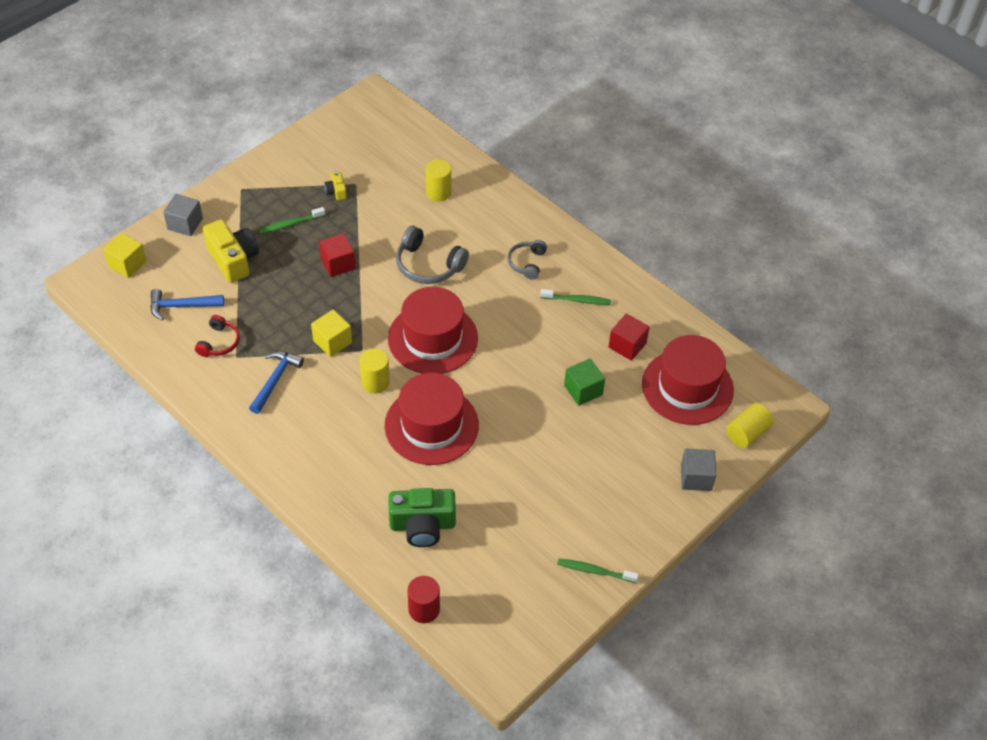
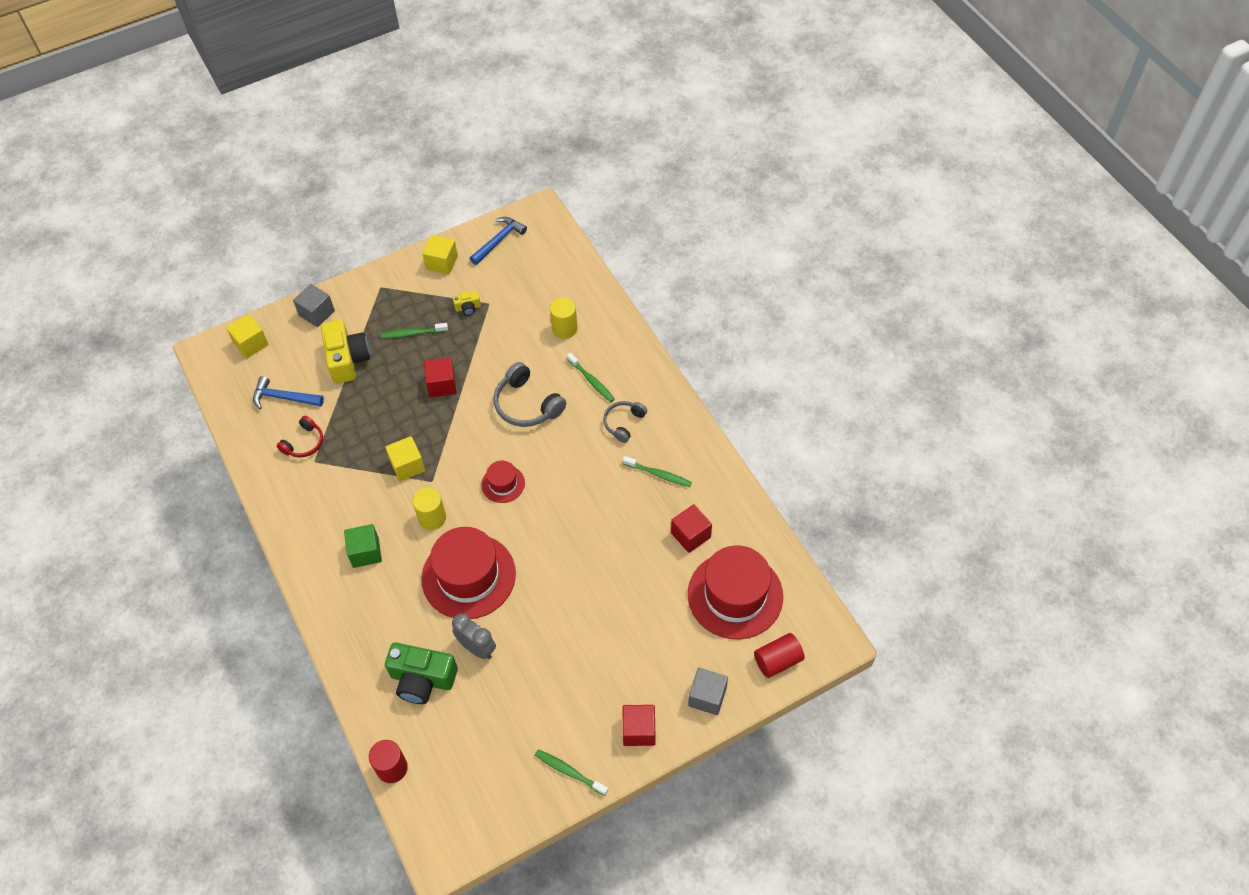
camera: 20 degrees right, 5 degrees up
(275, 380) = (341, 494): blue hammer -> blue hammer (499, 240)
(294, 156) = (442, 263): none -> yellow cube
(336, 191) = (468, 308): yellow camera -> yellow camera turned 105 degrees counterclockwise
(433, 338) = (503, 484): red hat -> red hat, size x0.48
(465, 486) = (477, 648): none -> grey clock
(482, 233) = (591, 381): none -> green toothbrush
(583, 390) = (629, 574): green cube -> green cube (365, 552)
(645, 520) = (639, 730): none -> red cube
(747, 433) = (777, 661): yellow cylinder -> red cylinder

